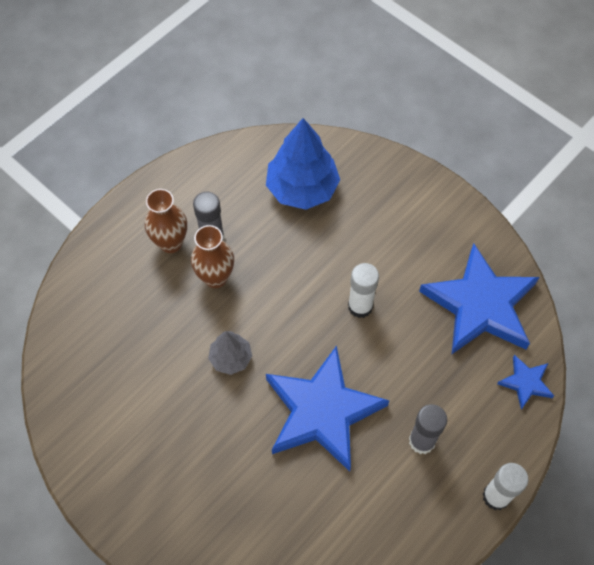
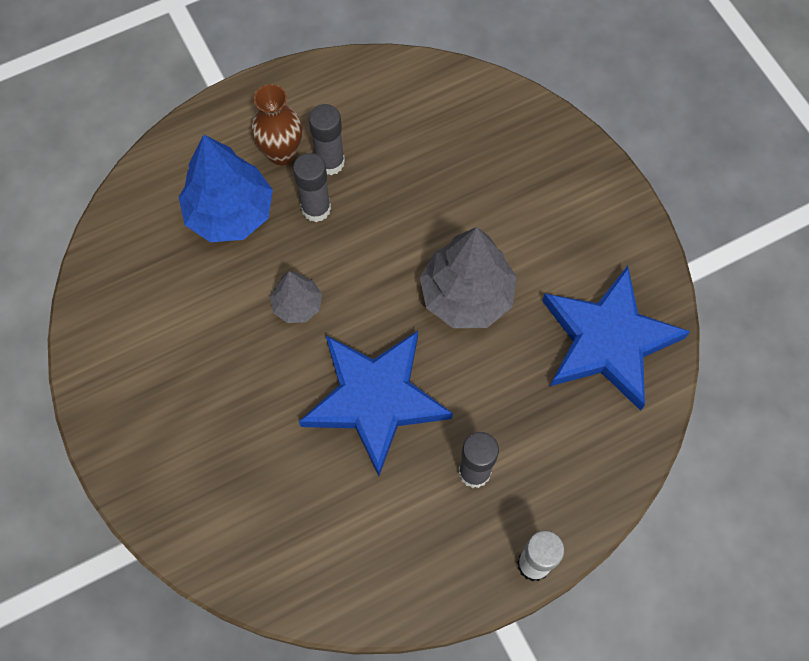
camera: 20 degrees right, 5 degrees up
(215, 277) = (316, 209): brown vase -> grey glue stick
(302, 188) = (455, 138): blue tree -> blue tree (230, 213)
(360, 306) = (466, 295): white glue stick -> grey tree
(525, 383) = (623, 448): blue star -> none

